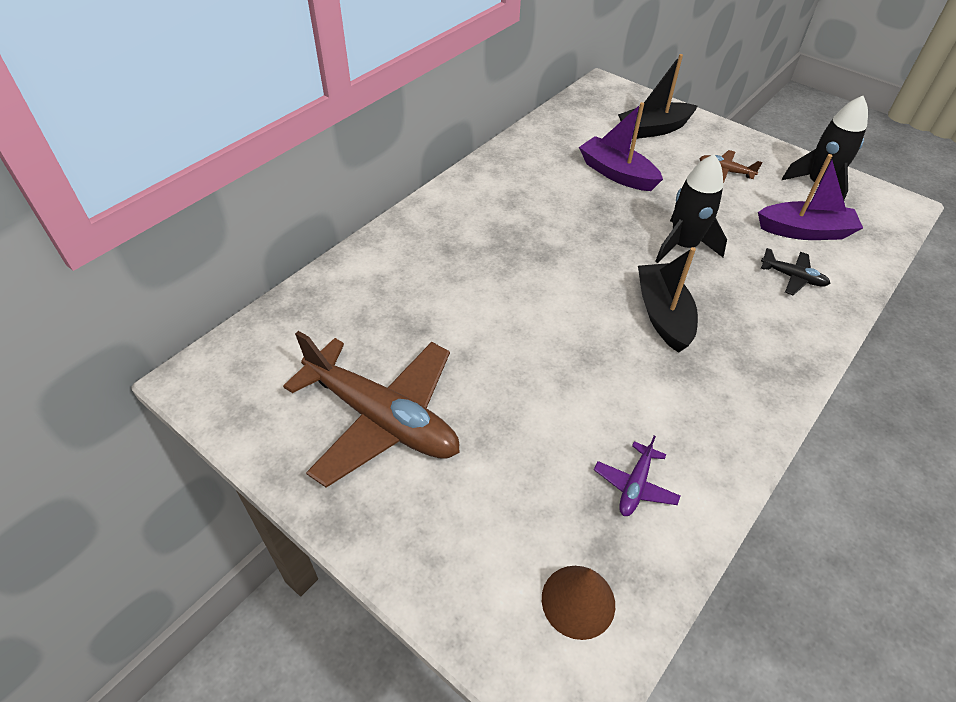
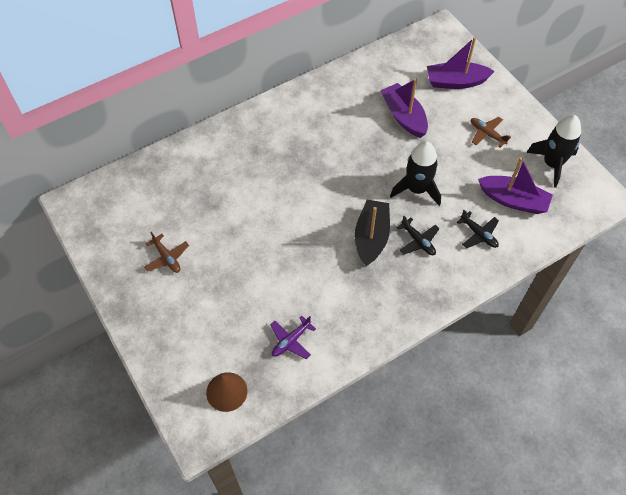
camera: 20 degrees right, 10 degrees up
(382, 418) = (167, 258): brown plane -> brown plane, size x0.42
(654, 129) = (455, 82): black boat -> purple boat
(725, 304) = (418, 241): none -> black plane

